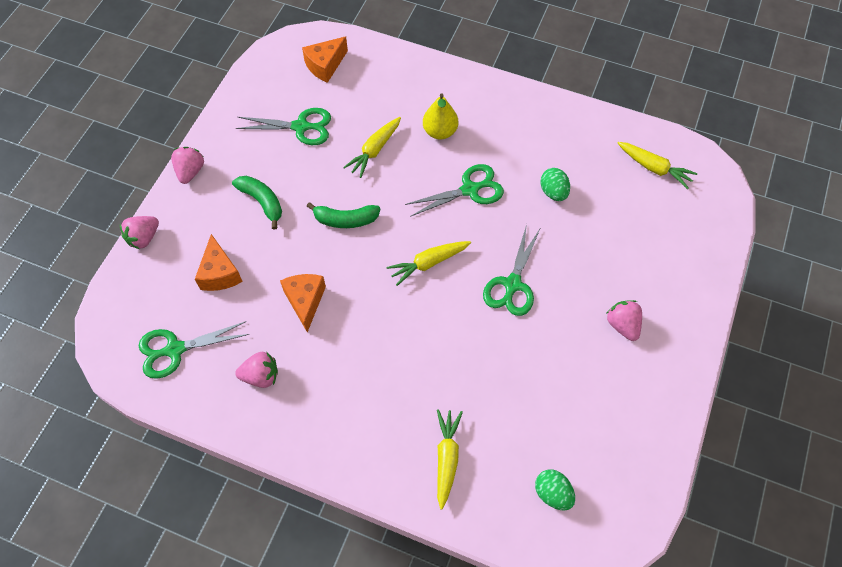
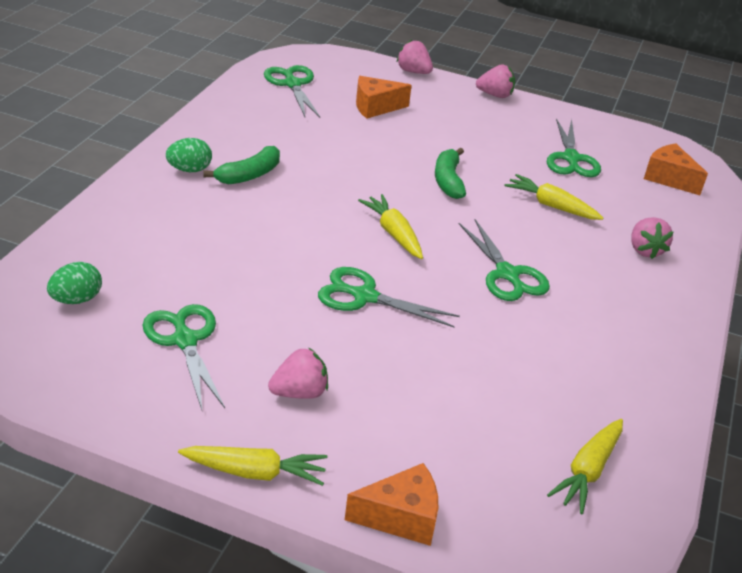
camera: 85 degrees right, 25 degrees down
(261, 376) = (259, 124): pink strawberry -> pink strawberry (645, 250)
(262, 202) = (464, 132): green banana -> green banana (249, 175)
(305, 301) = (342, 151): orange cheese -> orange cheese (400, 517)
(440, 131) = (595, 257): yellow pear -> none
(446, 458) = (143, 227): yellow carrot -> yellow carrot (255, 472)
(553, 192) = (517, 350): green egg -> green egg (189, 170)
(585, 405) = (185, 340): none -> green scissors

